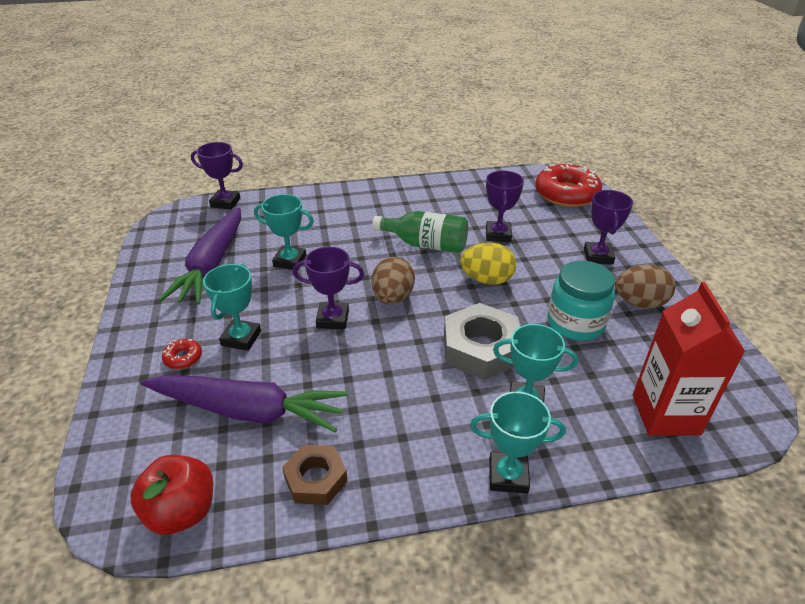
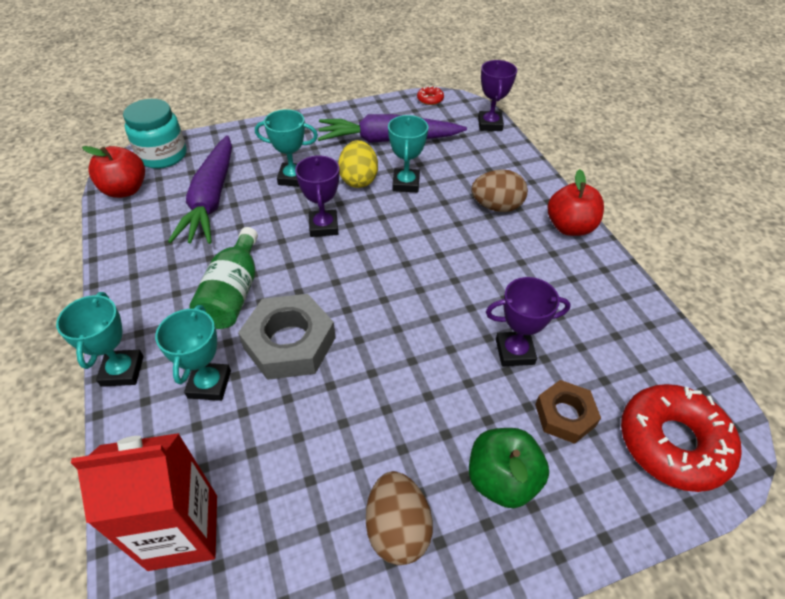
camera: 80 degrees right, 10 degrees up
(183, 358) = (268, 154): red donut -> red donut (430, 99)
(315, 479) = (140, 247): brown nut -> brown nut (564, 415)
(380, 190) = (569, 227): none -> red apple
(392, 298) = (362, 264): brown egg -> brown egg (496, 207)
(426, 245) = (467, 281): green bottle -> green bottle (233, 293)
(486, 280) = (412, 343): yellow egg -> yellow egg (358, 180)
(575, 323) = (342, 439): turquoise jar -> turquoise jar (163, 155)
(598, 256) = (501, 479): purple trophy -> green apple

